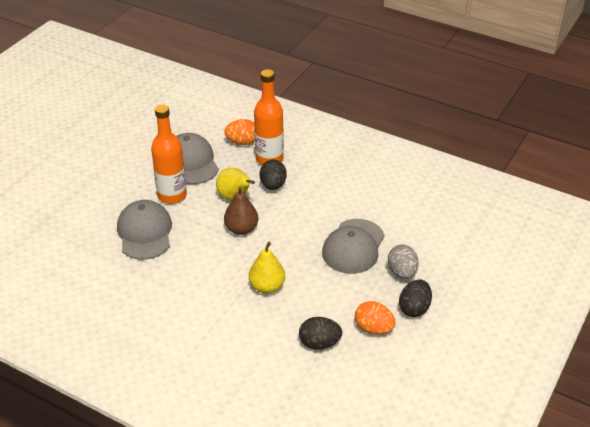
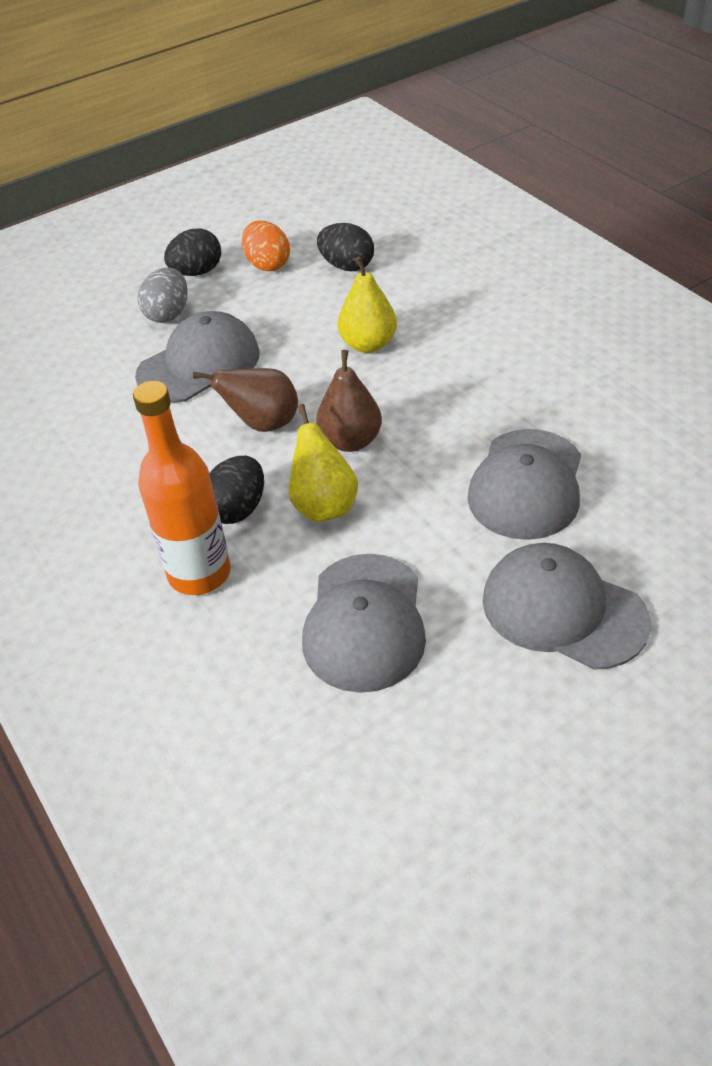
camera: 150 degrees left, 5 degrees up
(113, 187) = (563, 610): none -> grey cap
(172, 195) = (443, 548): orange bottle -> none
(242, 142) = (222, 640): orange egg -> none
(292, 225) = (263, 424): none -> brown pear

